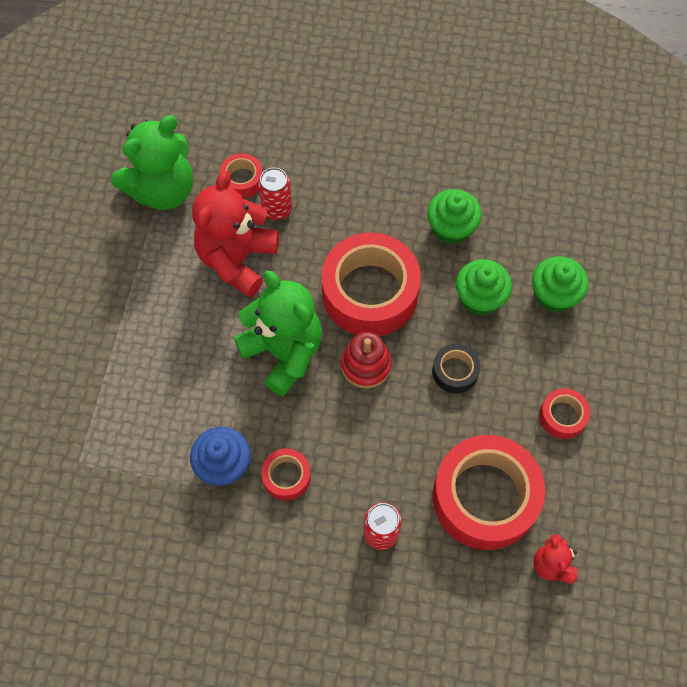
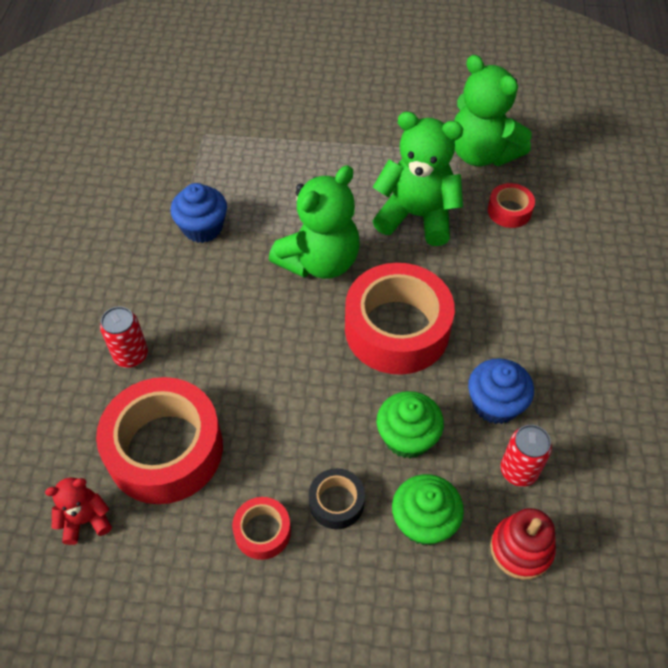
camera: 85 degrees right, 10 degrees down
(237, 259) = (416, 216): red teddy bear -> green teddy bear
(277, 209) = (482, 242): red can -> red can (518, 471)
(286, 477) = (190, 275): red tape -> none
(366, 365) = (311, 331): red stacking toy -> red stacking toy (521, 549)
(451, 228) = (495, 404): green cupcake -> blue cupcake
(455, 371) = (311, 415): black tape -> black tape (336, 502)

